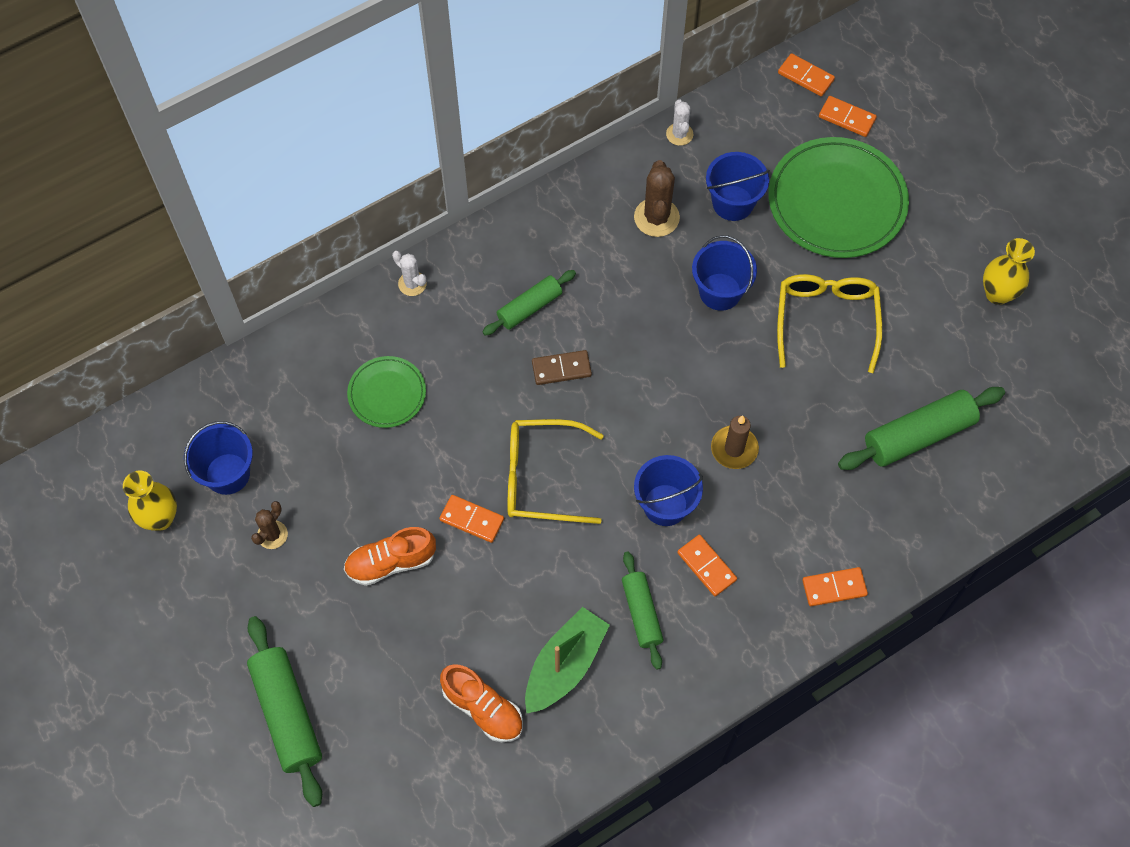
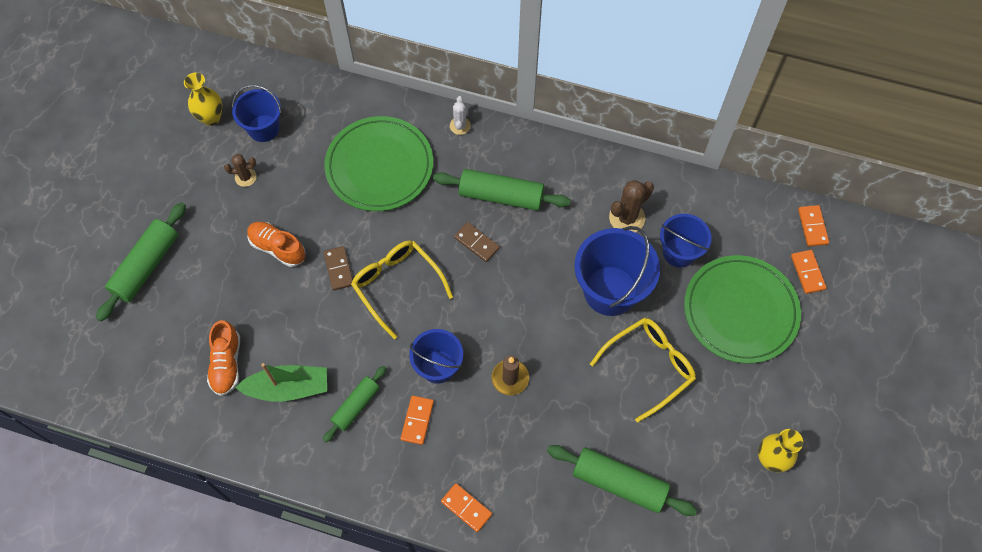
camera: 50 degrees right, 0 degrees up
(387, 393) = (379, 166): green plate -> green plate, size x1.88
(471, 520) = (338, 269): orange domino -> brown domino
(529, 307) = (501, 196): green rolling pin -> green rolling pin, size x1.59
(679, 134) = (697, 187): white cactus -> none
(720, 291) = (610, 290): blue bucket -> blue bucket, size x1.60

